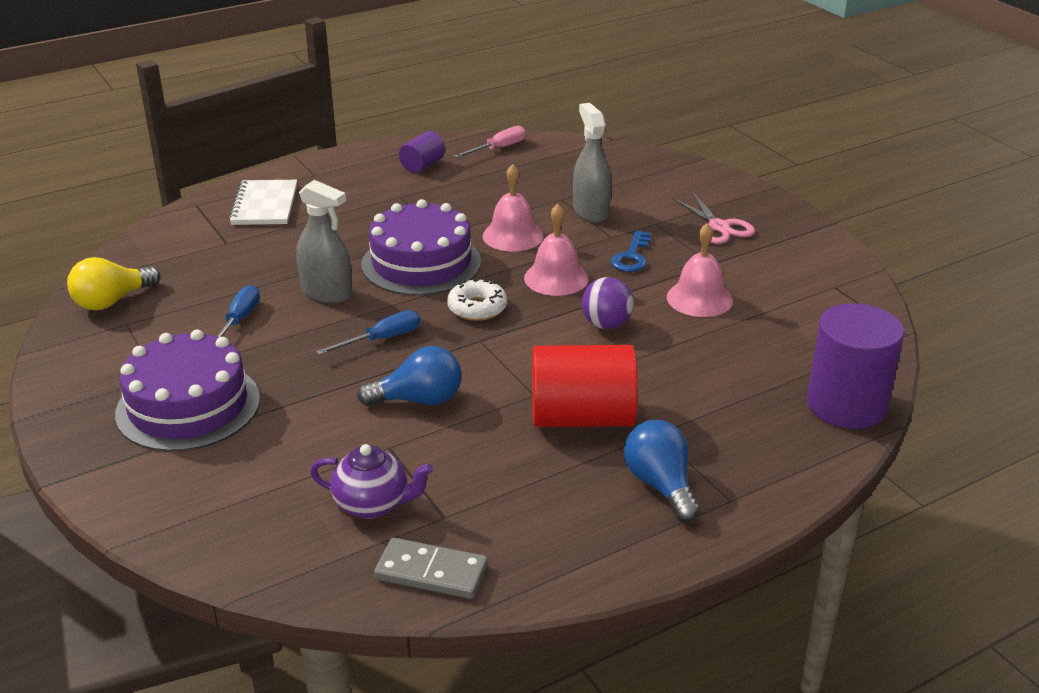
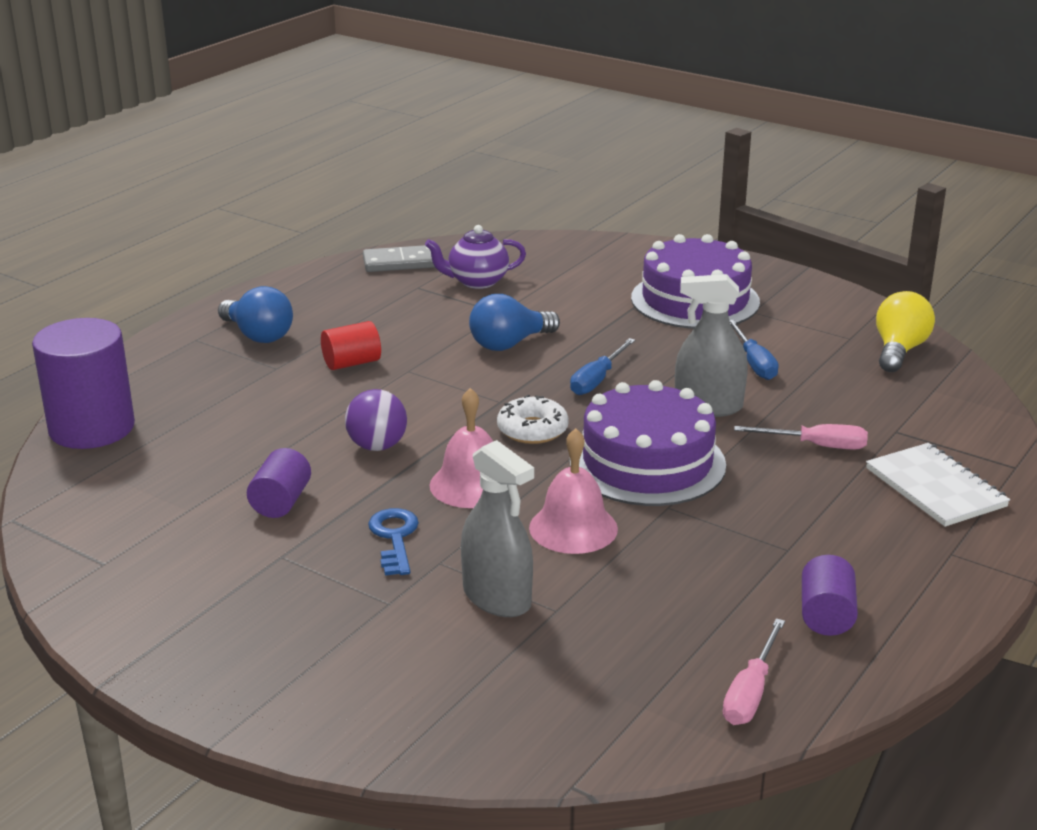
camera: 155 degrees right, 5 degrees down
(295, 246) = (816, 446): none -> pink screwdriver
(582, 418) = (351, 363): red cylinder -> red cylinder, size x0.52
(699, 298) = (281, 502): pink bell -> purple cylinder
(719, 227) = (290, 621): pink scissors -> none

